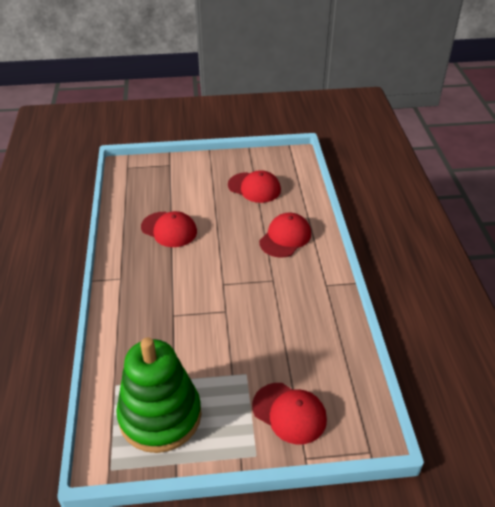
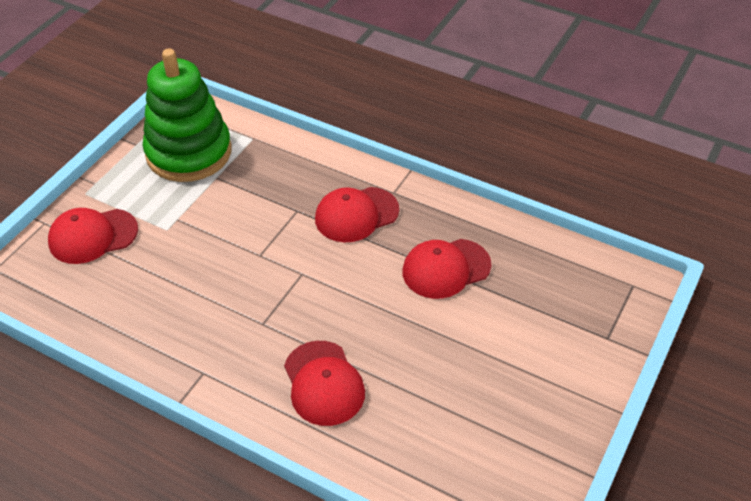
camera: 125 degrees right, 5 degrees up
(254, 187) = (466, 414): red cap -> red cap (356, 215)

